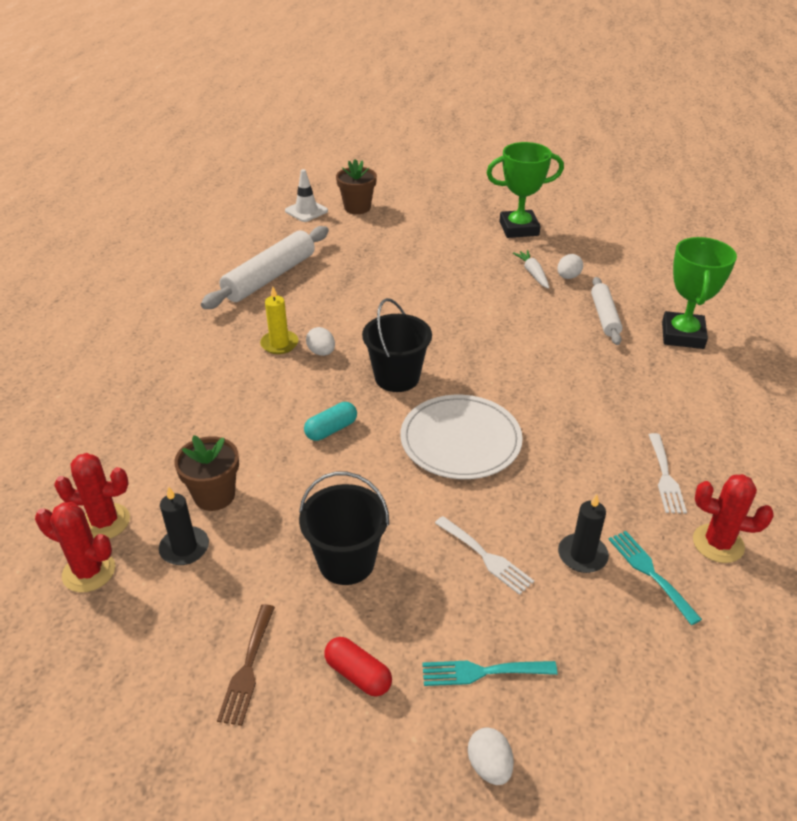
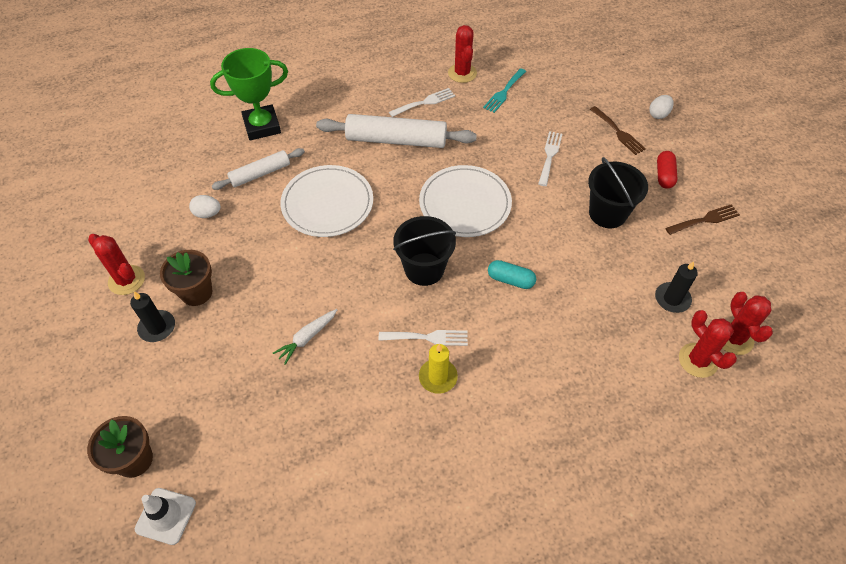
camera: 120 degrees left, 15 degrees up
(214, 495) = (623, 311): brown flower pot -> brown flower pot (196, 292)
(270, 277) = (335, 459): white rolling pin -> white rolling pin (396, 140)
(321, 352) = (428, 337): white egg -> white fork
(482, 672) = (618, 132): turquoise fork -> brown fork
(519, 228) = (126, 280): green trophy -> red cactus
(532, 345) = (327, 203): none -> white plate
(533, 273) = (214, 239): white carrot -> white carrot (307, 338)
(582, 555) = (514, 119): black candle -> black candle (157, 327)

